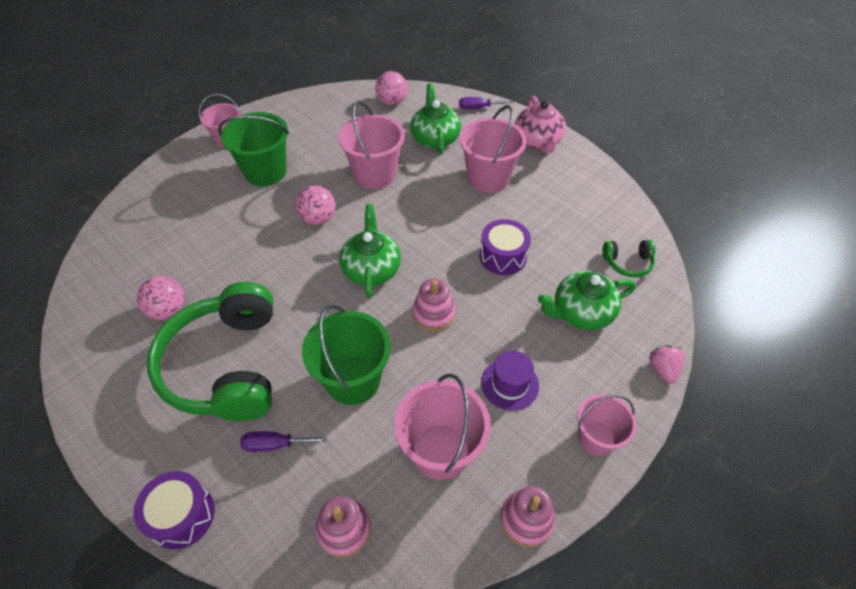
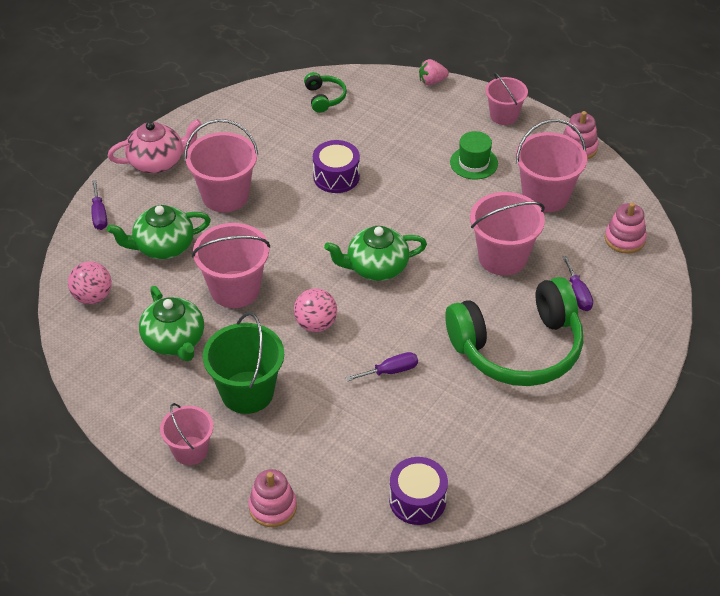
camera: 100 degrees left, 5 degrees down
(168, 310) = (472, 415): pink ball -> none
(182, 515) = (655, 335): purple drum -> purple drum (417, 500)
(245, 260) = (390, 371): none -> purple screwdriver
(353, 380) = (502, 257): green bucket -> pink bucket
(434, 313) = (417, 216): pink stacking toy -> pink stacking toy (272, 507)
(509, 384) = (474, 163): purple hat -> green hat
(581, 313) = (389, 125): green teapot -> green teapot (174, 341)

